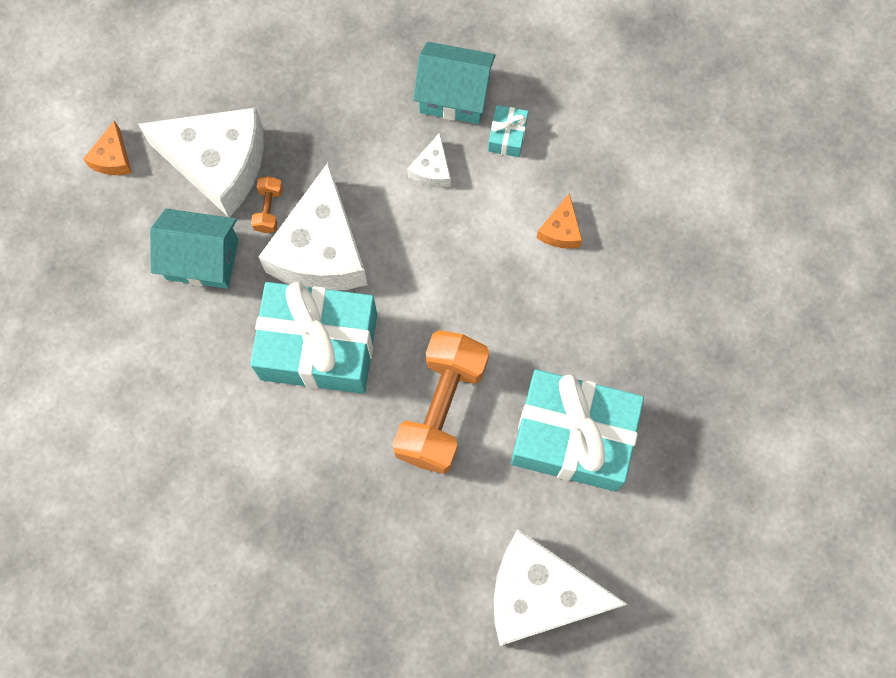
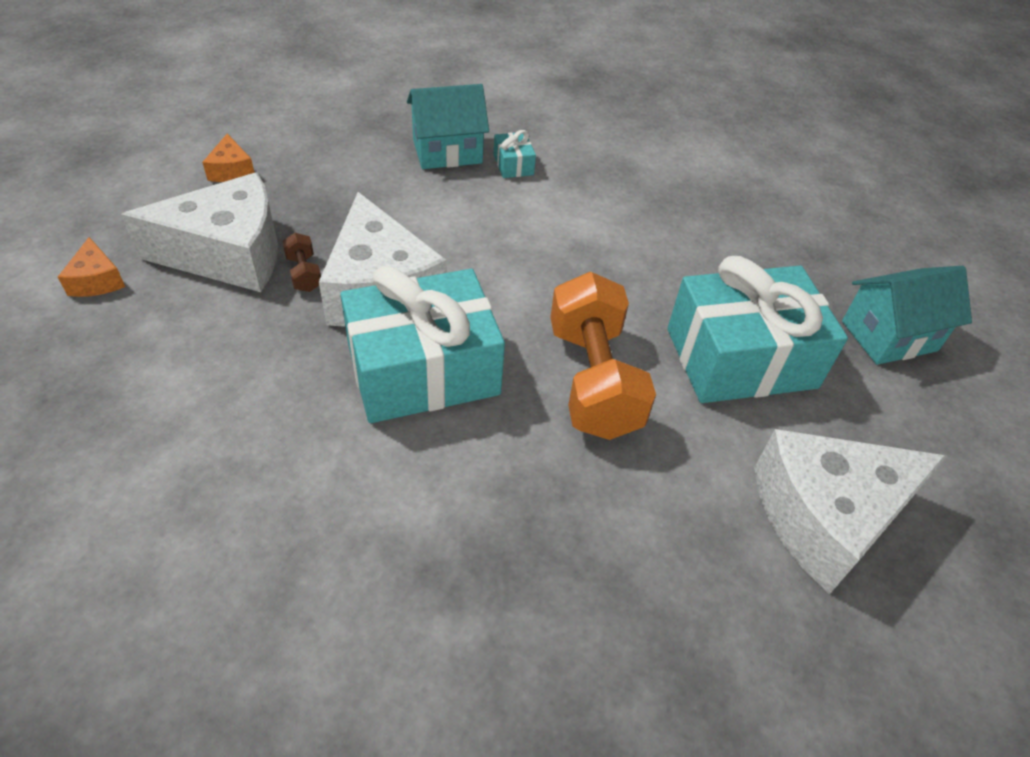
camera: 30 degrees left, 25 degrees down
(202, 259) = (244, 335): turquoise house -> turquoise house (889, 336)
(269, 209) = (304, 273): orange dumbbell -> brown dumbbell
(432, 170) = (458, 202): white cheese -> none
(560, 230) = (607, 211): orange cheese -> orange cheese (231, 170)

